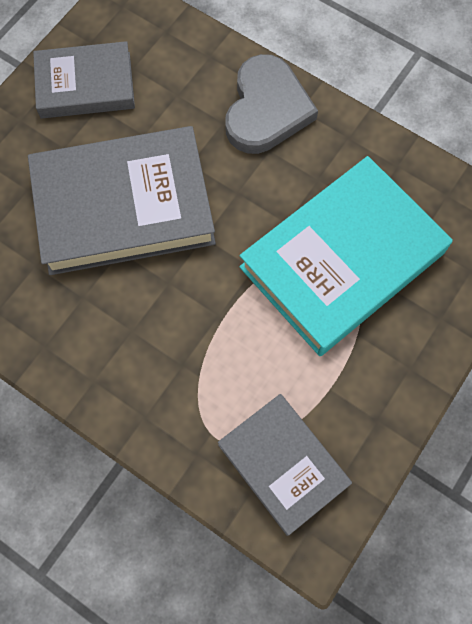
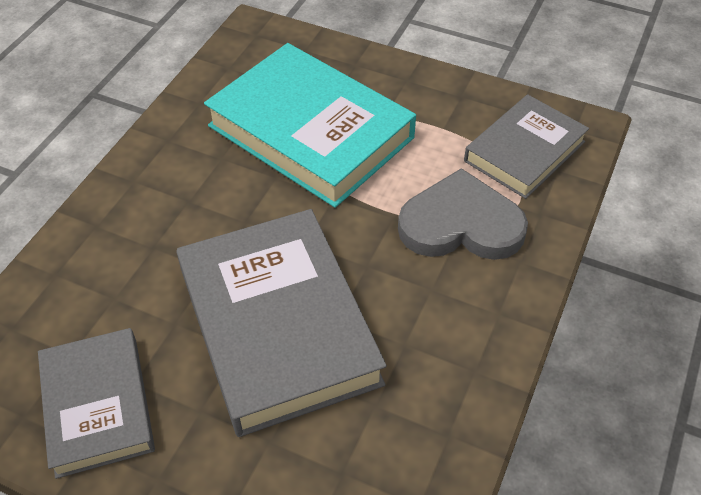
camera: 100 degrees left, 20 degrees down
(266, 109) = (134, 210): grey heart -> grey heart (461, 224)

